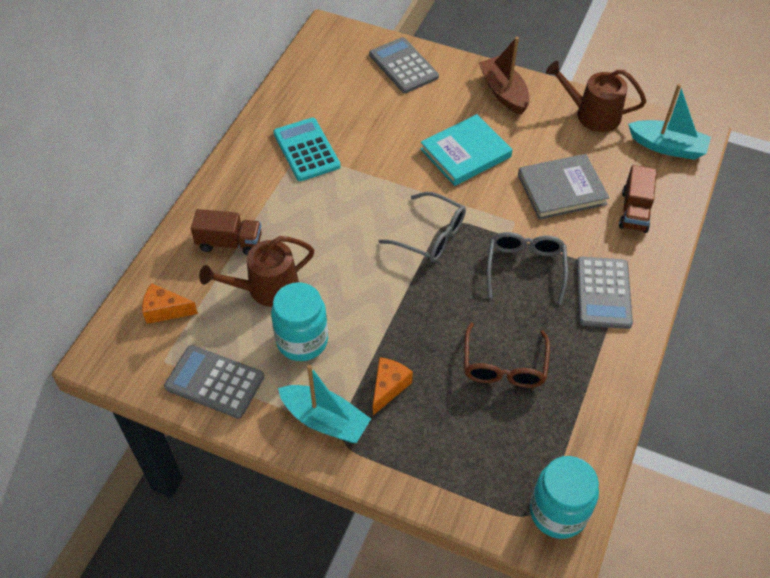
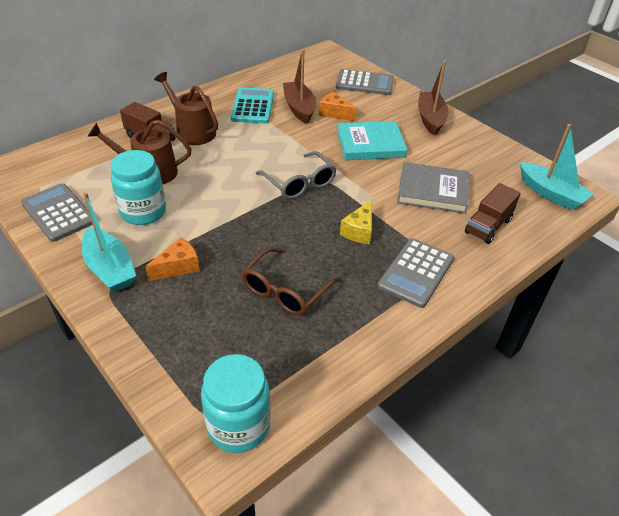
camera: 25 degrees right, 10 degrees down
(165, 310) = (70, 160): orange cheese -> orange cheese (334, 113)
(359, 132) = (299, 108): none -> brown boat
(403, 66) = (364, 83): grey calculator -> grey calculator turned 105 degrees clockwise
(525, 268) = (359, 231): grey glasses -> yellow cheese
(592, 114) = (496, 153): brown watering can -> brown watering can (192, 131)

